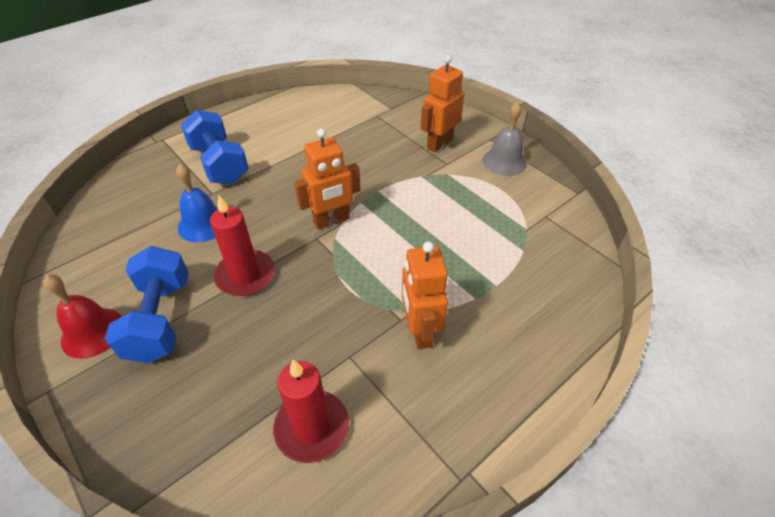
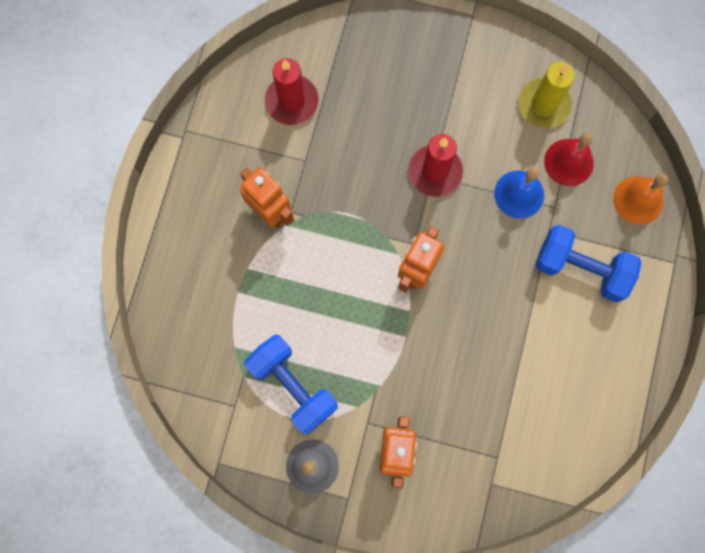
camera: 145 degrees right, 30 degrees up
(92, 332) = (492, 62): red bell -> red bell (568, 162)
(104, 270) = (543, 105): none -> yellow candle
(134, 177) = (638, 200): none -> orange bell
(160, 319) = (457, 100): blue dumbbell -> blue dumbbell (293, 386)

